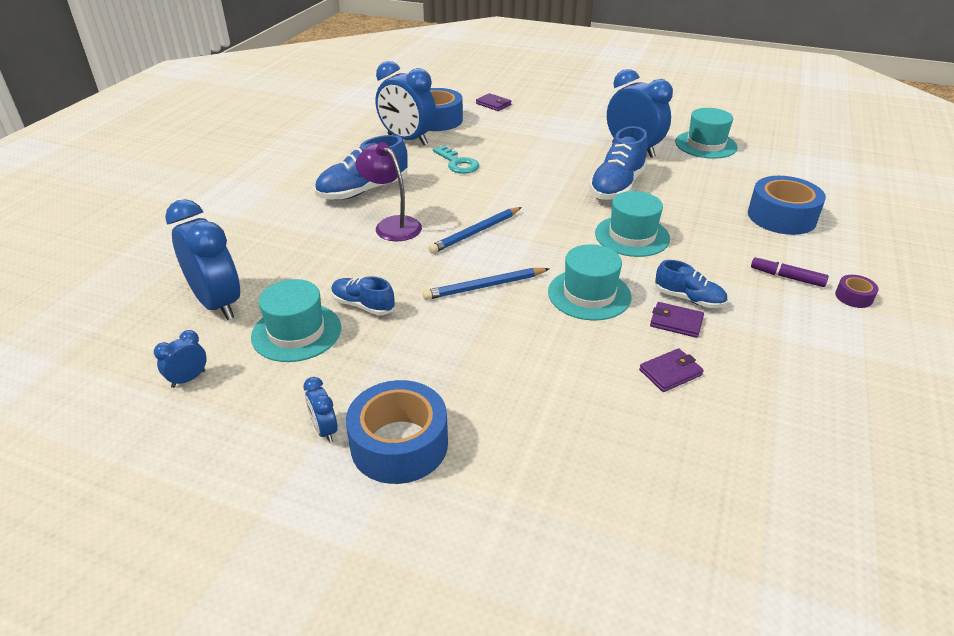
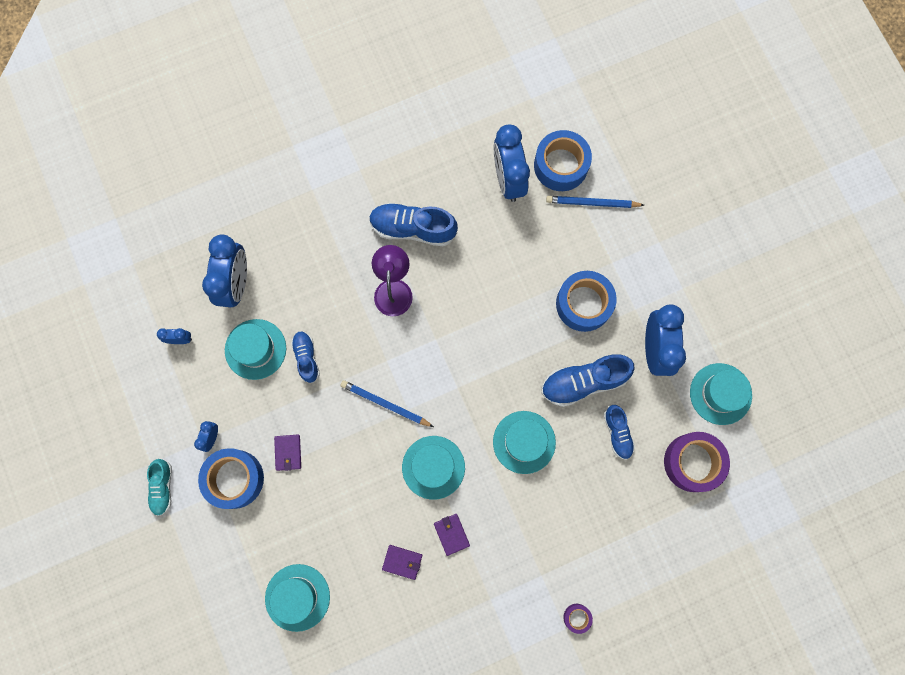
camera: 45 degrees right, 40 degrees up
(308, 525) = (162, 487): none -> turquoise shoe
(457, 163) = (509, 248): turquoise key -> none
(475, 232) = (435, 346): blue pencil -> blue pencil (592, 203)
(493, 104) = (633, 178): purple wallet -> purple wallet (288, 452)
(621, 490) = (297, 597): none -> turquoise hat
(689, 299) = (482, 525): blue shoe -> blue shoe (617, 433)
(751, 177) = (692, 462): none -> purple tape
(781, 217) = (646, 518): blue tape -> blue tape (583, 304)
(787, 277) = (563, 566): purple marker -> none

